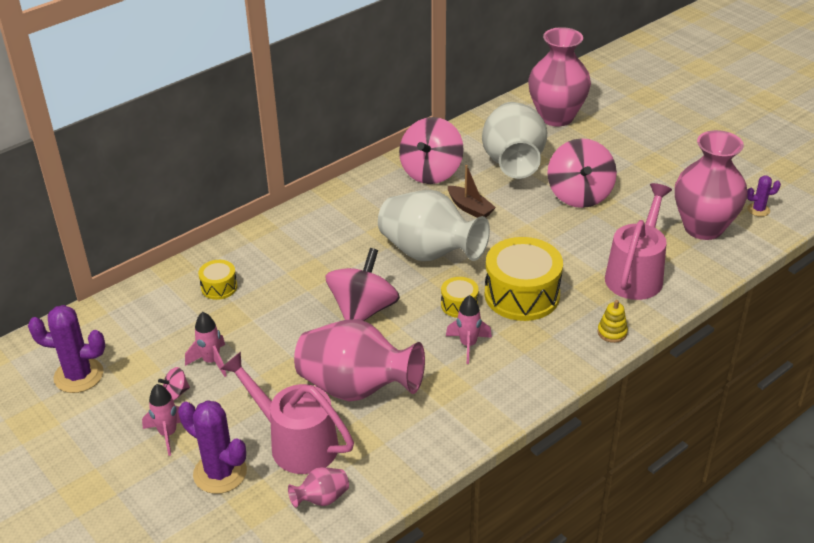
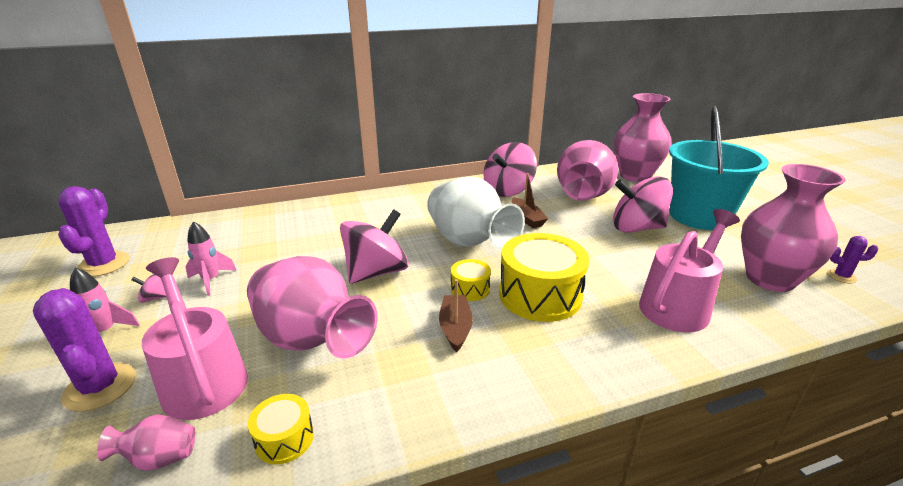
camera: 20 degrees right, 10 degrees down
(78, 375) = (104, 264): purple cactus -> purple cactus turned 60 degrees clockwise
(219, 287) = (277, 229): yellow drum -> yellow drum (284, 439)
(468, 345) = (455, 328): pink rocket -> brown boat
(513, 163) = (582, 197): white vase -> pink vase
(579, 195) = (636, 228): pink spinning top -> pink spinning top turned 75 degrees clockwise
(612, 332) = (630, 358): yellow stacking toy -> none
(633, 164) = (699, 216): none -> turquoise bucket

